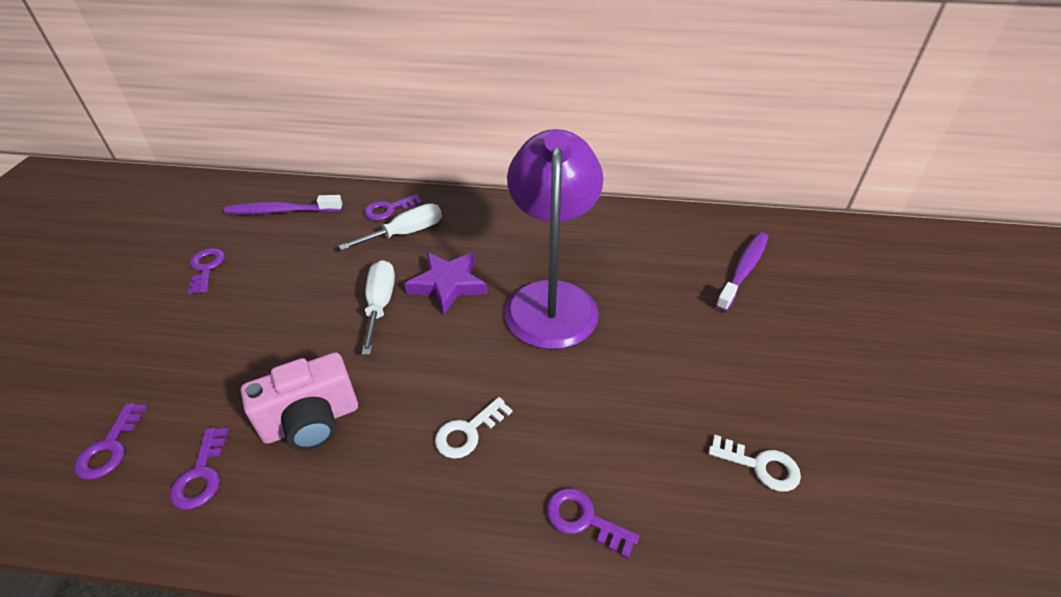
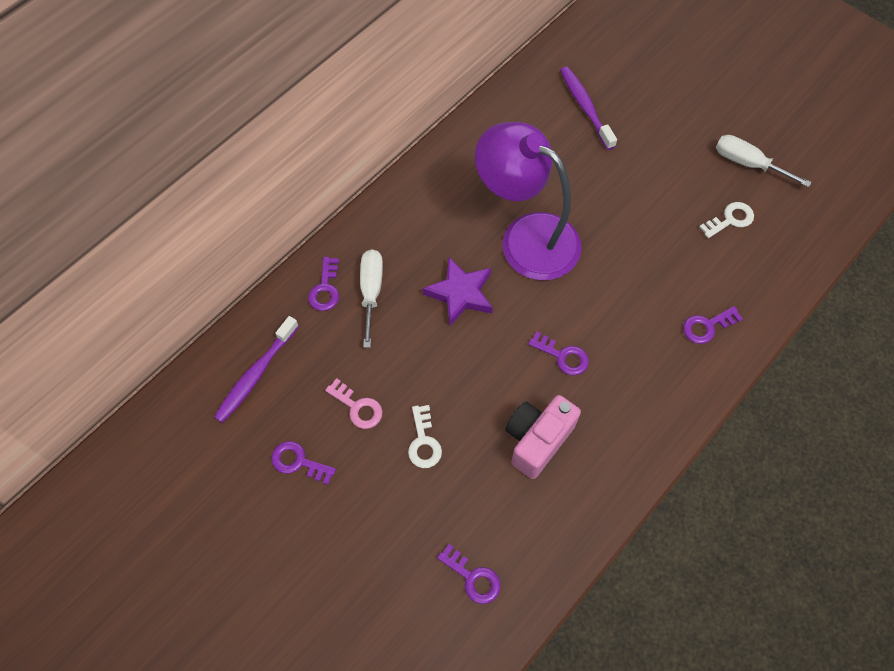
camera: 55 degrees left, 20 degrees up
(201, 474) = (539, 523): purple key -> purple key (563, 356)
(281, 277) = (358, 407): none -> pink key
(311, 421) = (537, 440): pink camera -> pink camera turned 150 degrees counterclockwise
(380, 304) = (448, 349): white screwdriver -> white screwdriver (748, 163)
(468, 432) = (609, 352): white key -> white key (423, 442)

